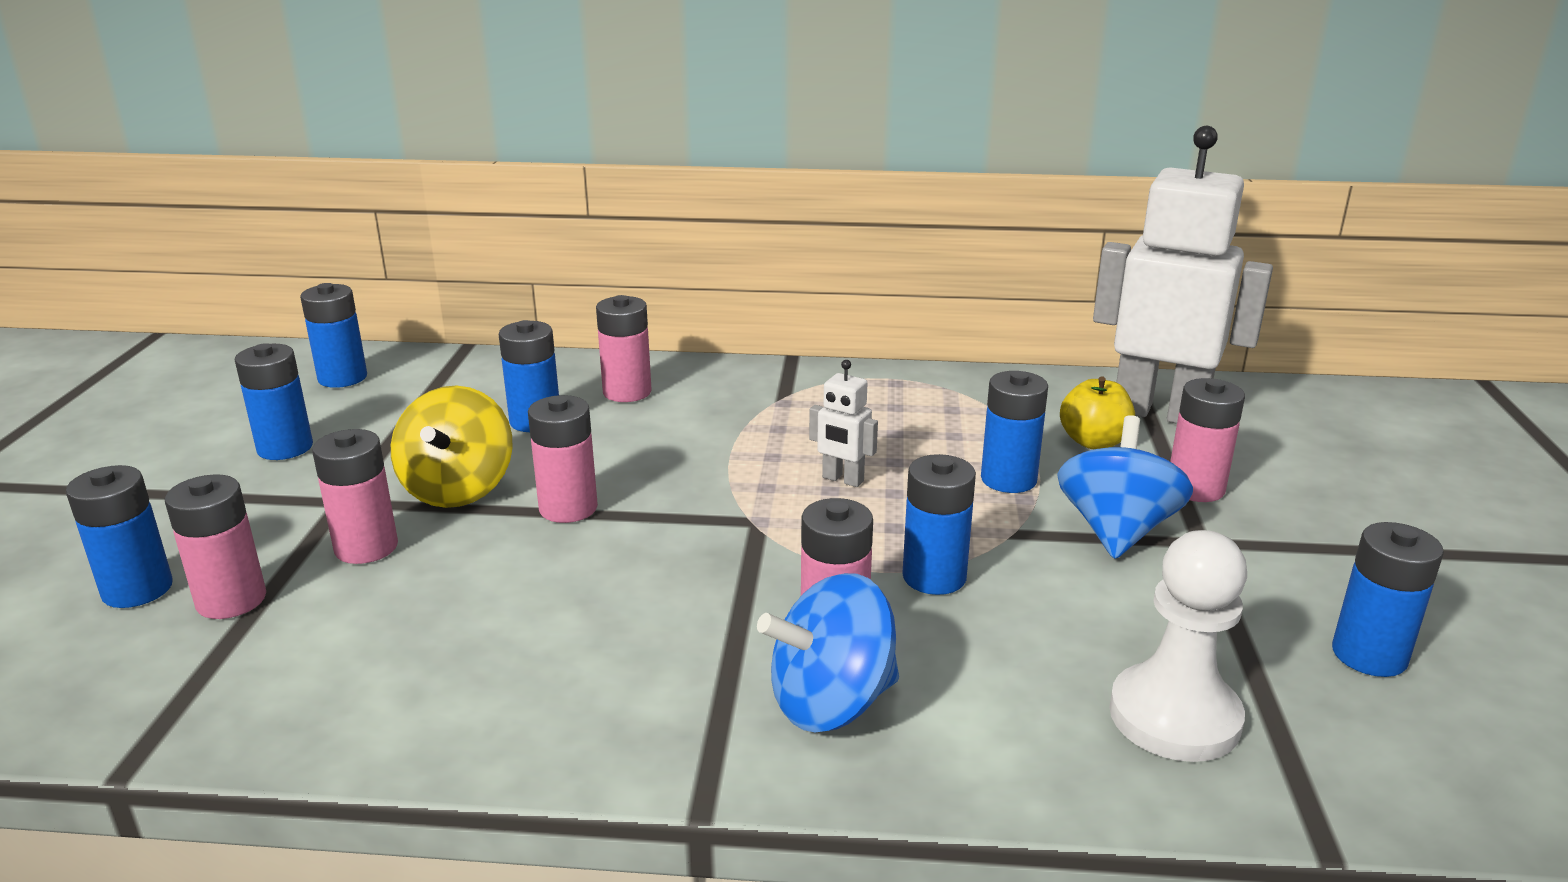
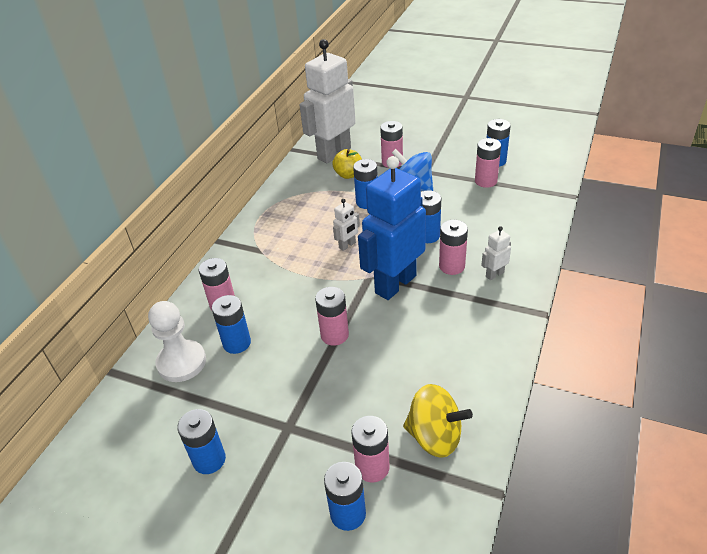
camera: 70 degrees left, 15 degrees up
(342, 378) = (121, 436): blue battery -> none
(366, 547) = (341, 413): pink battery -> pink battery (486, 181)
(458, 489) = (297, 376): yellow spinning top -> yellow spinning top (435, 436)
(739, 555) = (395, 284): none -> blue robot
(831, 702) = (494, 274): blue spinning top -> white robot
(1174, 716) = (515, 204): white pawn -> white pawn (181, 362)

